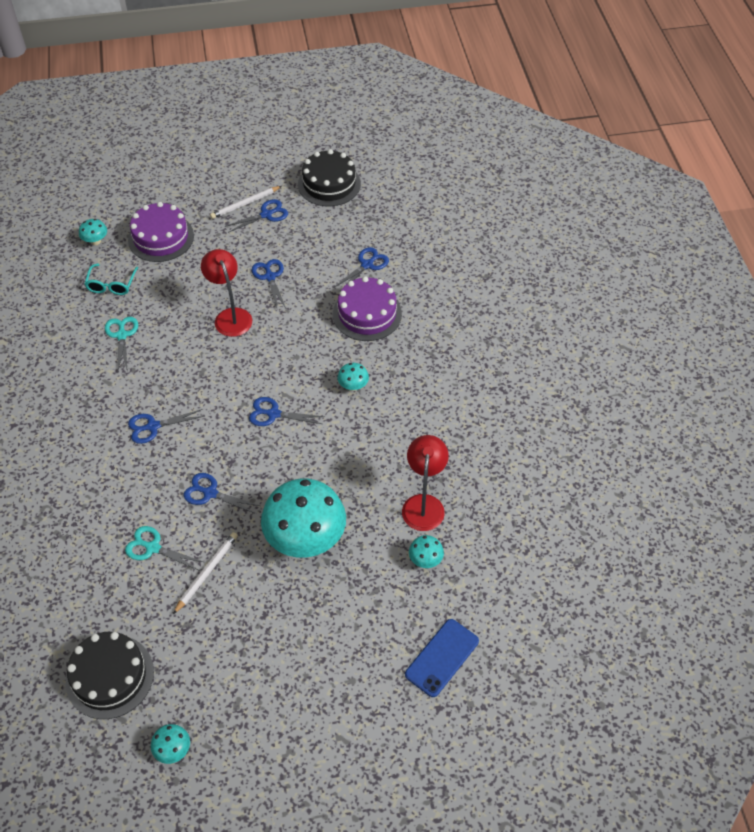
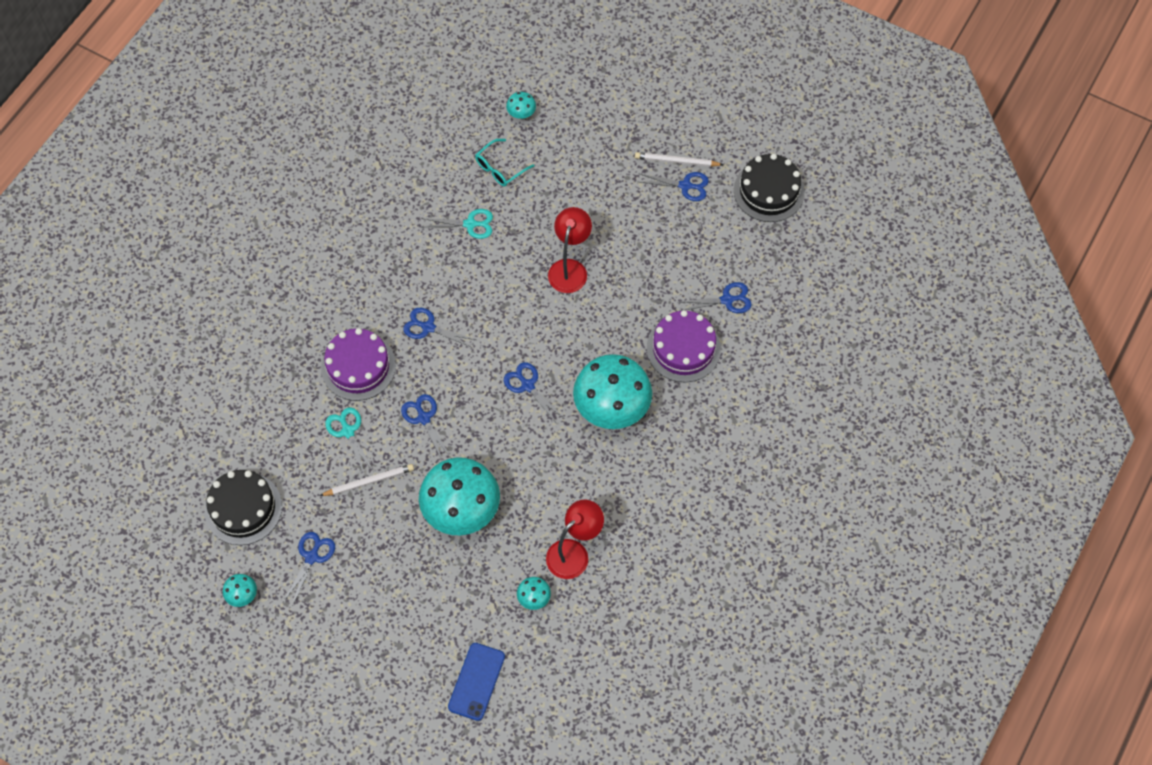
camera: 40 degrees right, 10 degrees up
(122, 335) = (470, 224): turquoise scissors -> turquoise scissors turned 60 degrees clockwise
(161, 238) = (577, 148): purple cake -> purple cake (358, 366)
(270, 277) = (634, 253): blue scissors -> blue scissors (312, 557)
(353, 386) = (612, 408): turquoise mushroom -> turquoise mushroom, size x2.41
(442, 658) = (476, 681): blue phone -> blue phone turned 60 degrees counterclockwise

